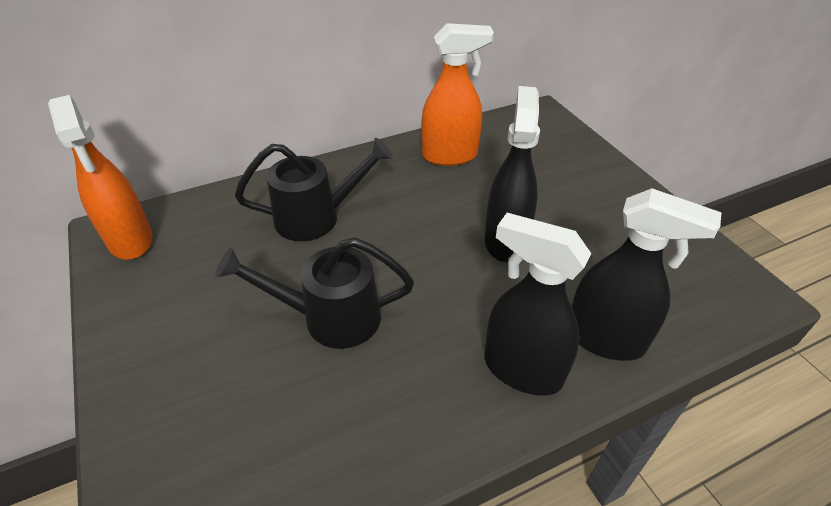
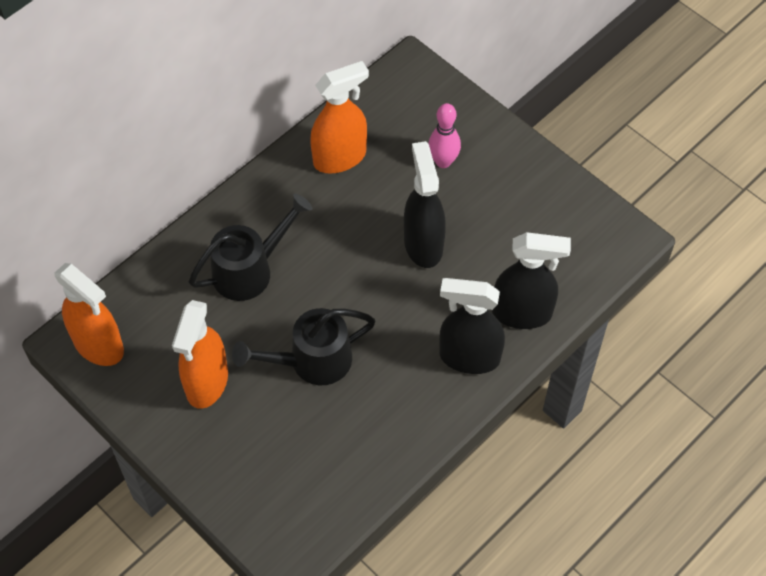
camera: 20 degrees left, 15 degrees up
(205, 305) = (207, 383): none -> orange spray bottle
(551, 180) = (443, 161): none -> pink bowling pin

